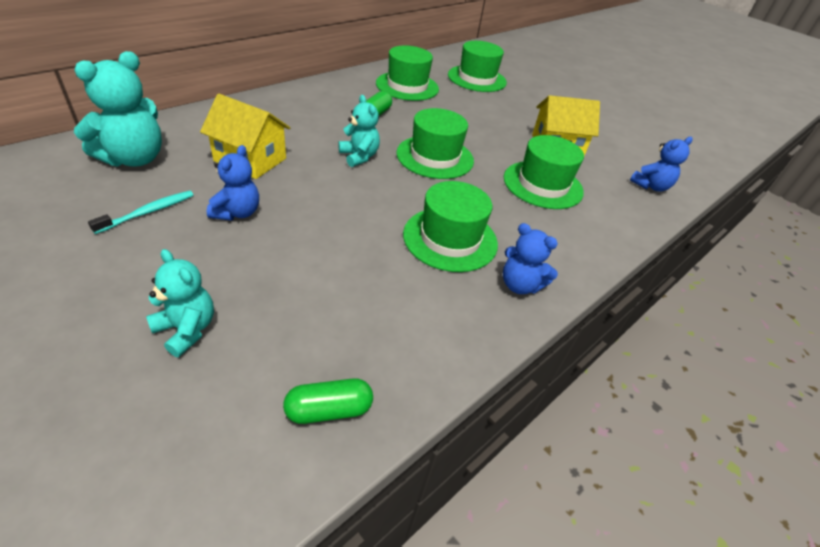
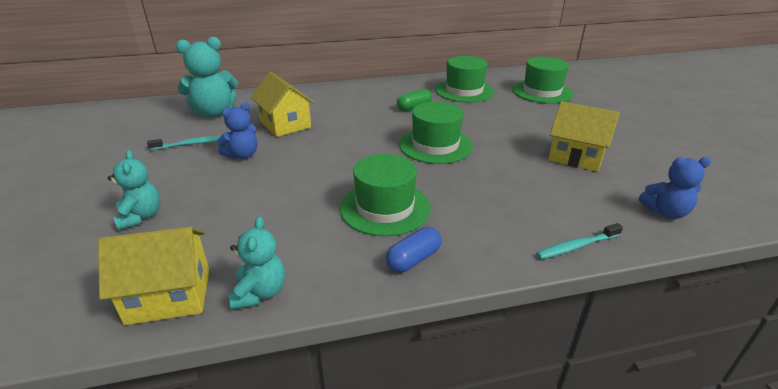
camera: 35 degrees right, 10 degrees down
(329, 410) = (169, 295): green capsule -> yellow house
(359, 156) = (369, 135): turquoise teddy bear -> turquoise teddy bear (260, 292)
(520, 285) = (413, 259): blue teddy bear -> blue capsule
(543, 185) = (525, 185): green hat -> none
(621, 234) = (576, 246): none -> turquoise toothbrush

